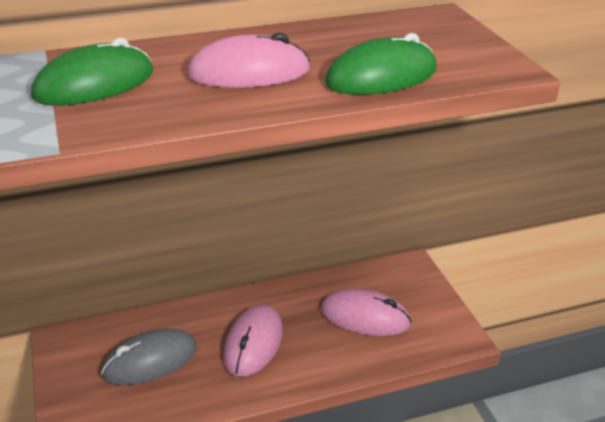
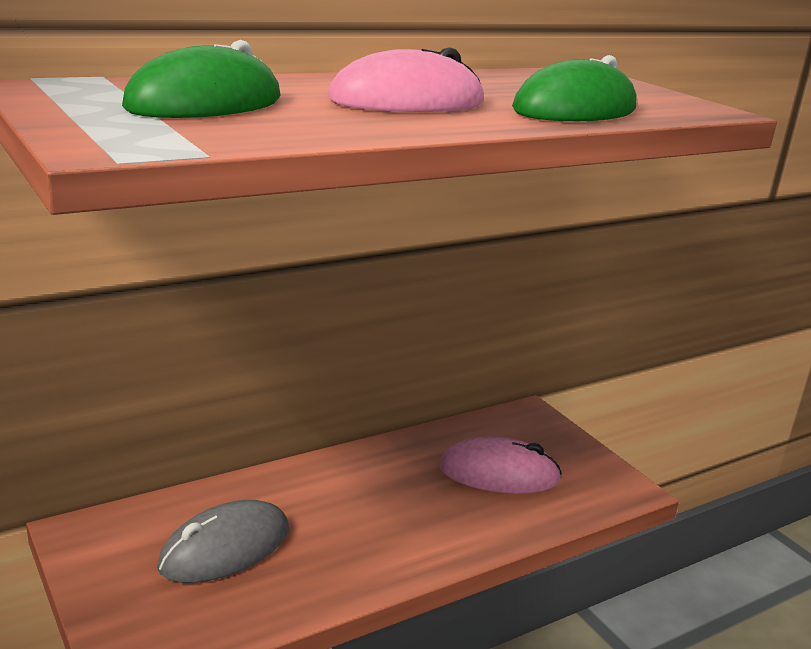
camera: 15 degrees left, 10 degrees down
(253, 343) = (365, 515): pink mouse -> none

